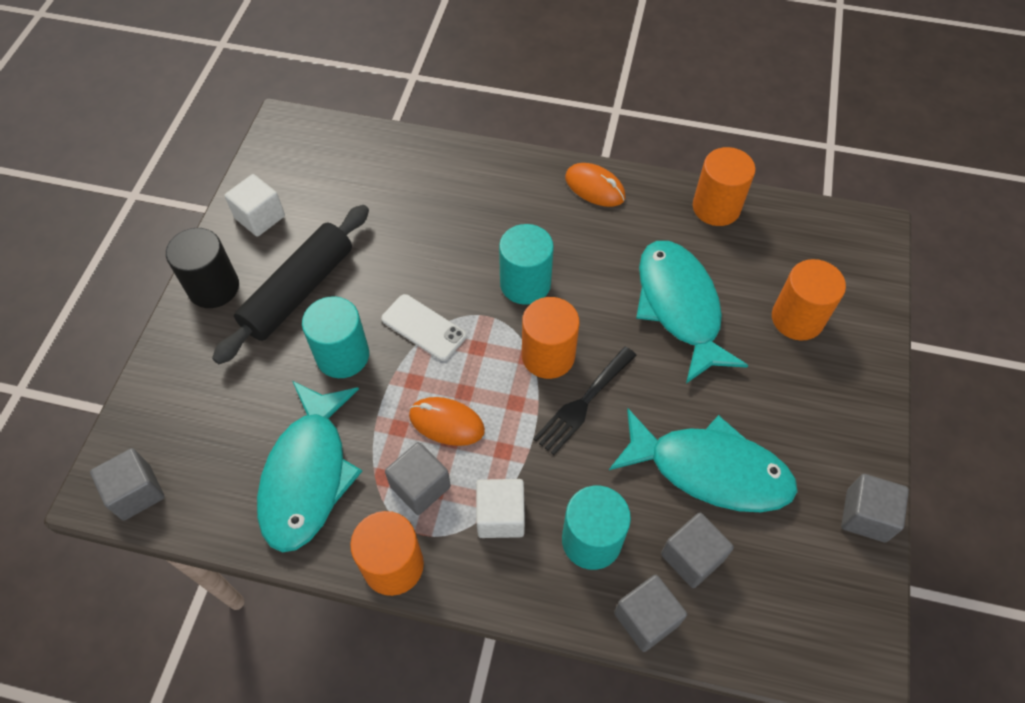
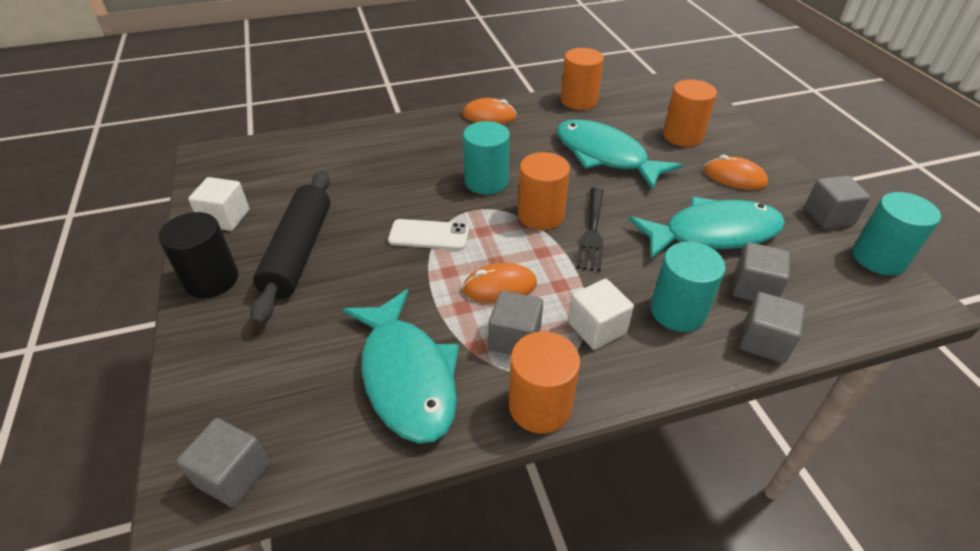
camera: 30 degrees left, 15 degrees down
(342, 355) = (373, 279): turquoise cylinder -> turquoise cylinder (879, 258)
(804, 408) = (734, 177): none -> orange mouse

